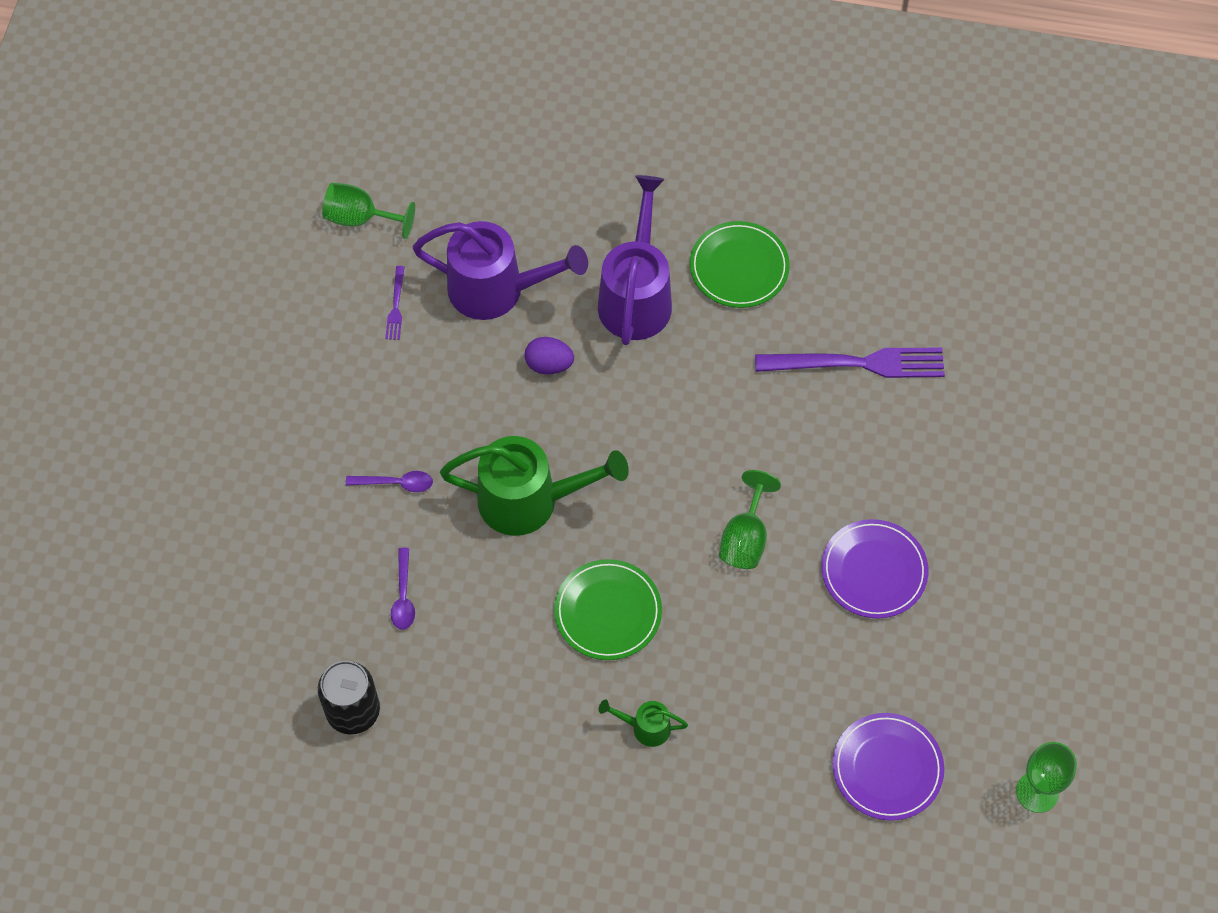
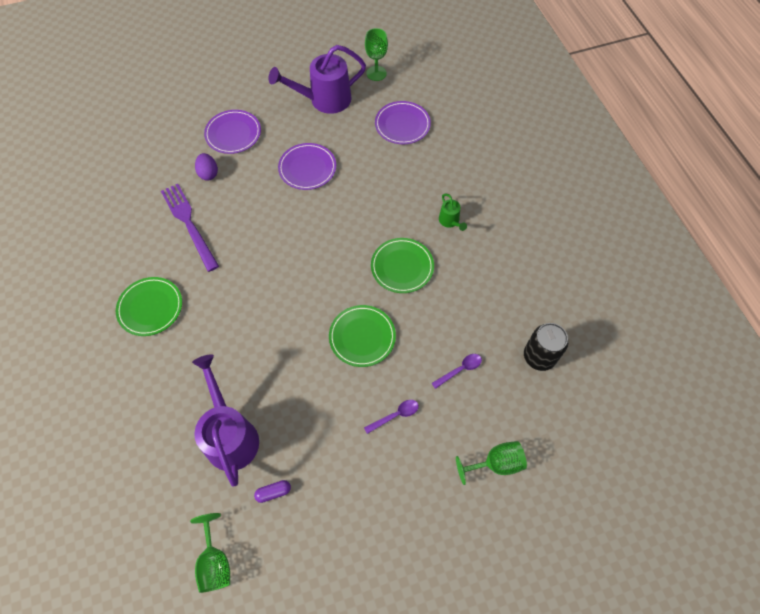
camera: 120 degrees left, 0 degrees up
(396, 306) = (273, 492): purple fork -> purple capsule
(396, 483) = (395, 415): purple spoon -> purple spoon turned 90 degrees clockwise
(530, 500) = (362, 337): green watering can -> green plate
(549, 365) = (269, 374): purple egg -> purple egg (208, 173)
(636, 295) = (196, 352): purple watering can -> purple watering can (324, 100)
(745, 538) = (322, 227): green goblet -> green goblet (495, 463)
(1010, 494) = (233, 133): none -> purple plate

